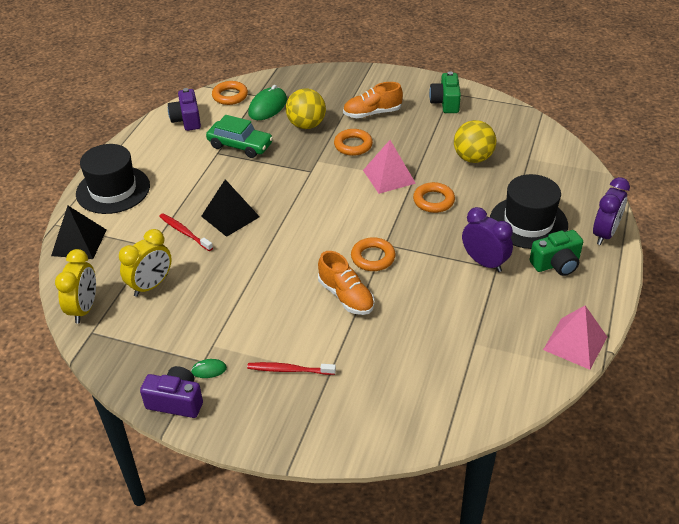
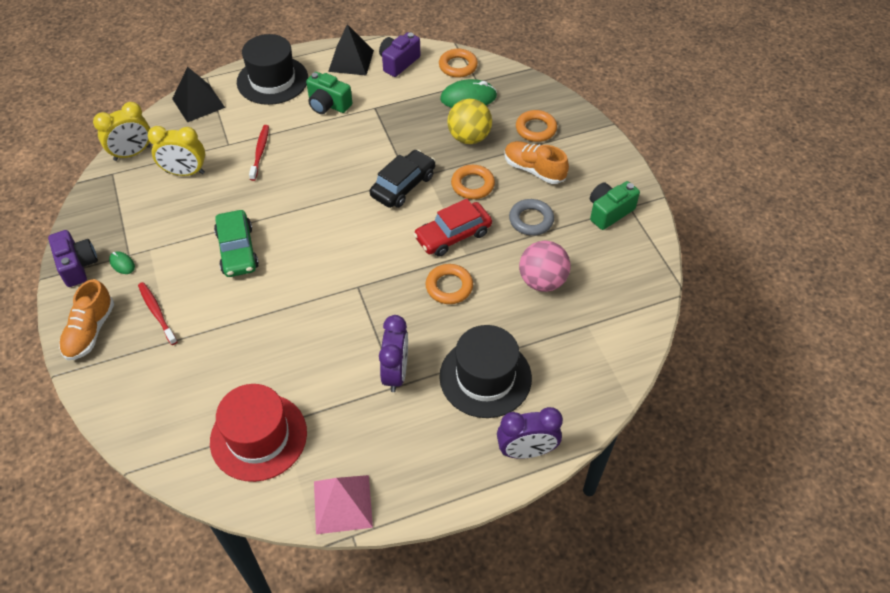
camera: 50 degrees right, 10 degrees up
(230, 216) = (303, 166): black pyramid -> black pyramid (351, 61)
(240, 145) = (398, 114): green car -> green car (237, 250)
(314, 176) = (403, 186): none -> black car
(346, 296) = (269, 298): orange shoe -> orange shoe (90, 331)
(373, 257) = (332, 288): orange ring -> orange ring (536, 129)
(389, 176) = (453, 235): pink pyramid -> red car
(415, 136) = (531, 220): none -> grey ring
(473, 158) = (542, 281): yellow ball -> pink ball
(475, 362) = (258, 437): none -> red hat
(556, 264) = (443, 432): green camera -> green camera (328, 104)

